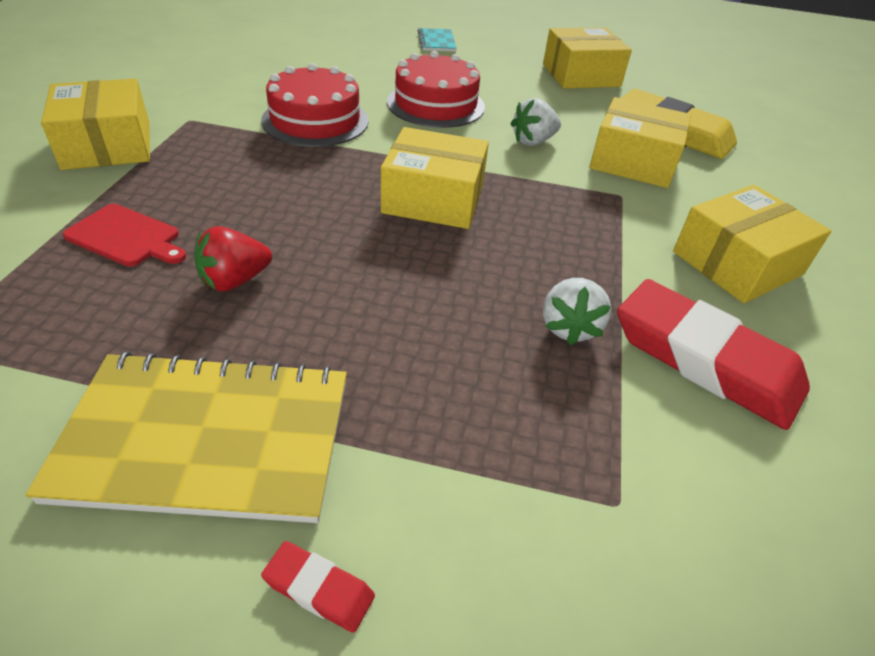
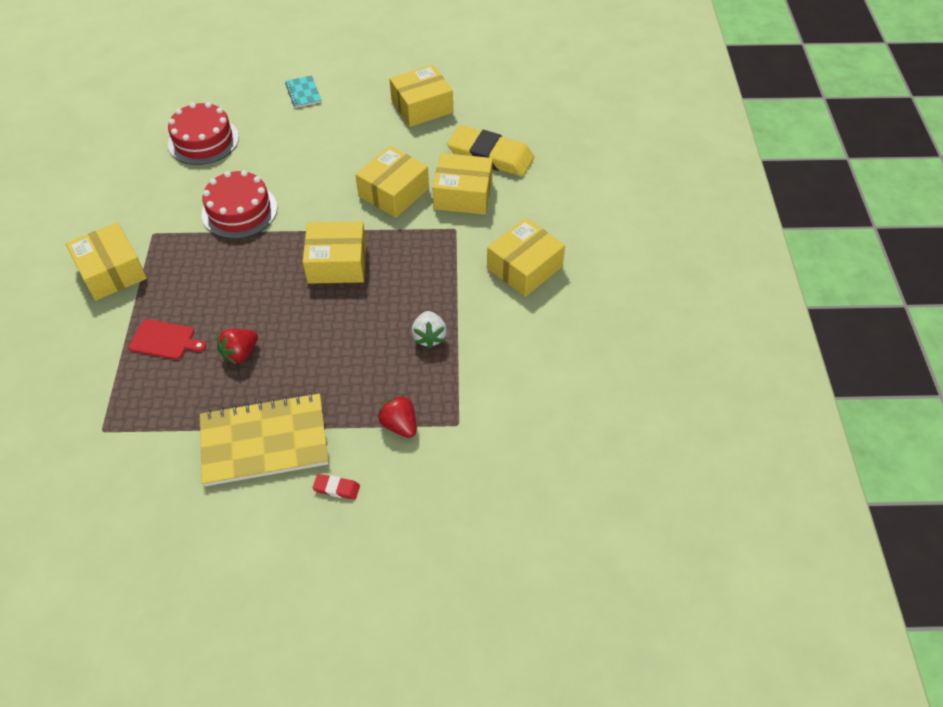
camera: 10 degrees left, 10 degrees up
(436, 104) = (319, 171): red cake -> red cake (203, 140)
(492, 474) = (399, 425): none -> red strawberry
(533, 141) = (394, 192): white strawberry -> yellow box
(705, 360) = (501, 339): red eraser -> none

